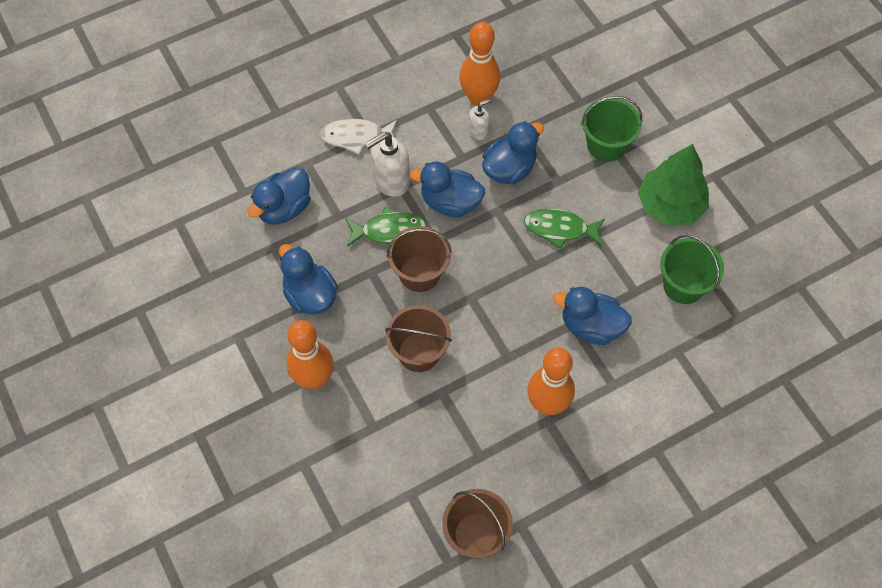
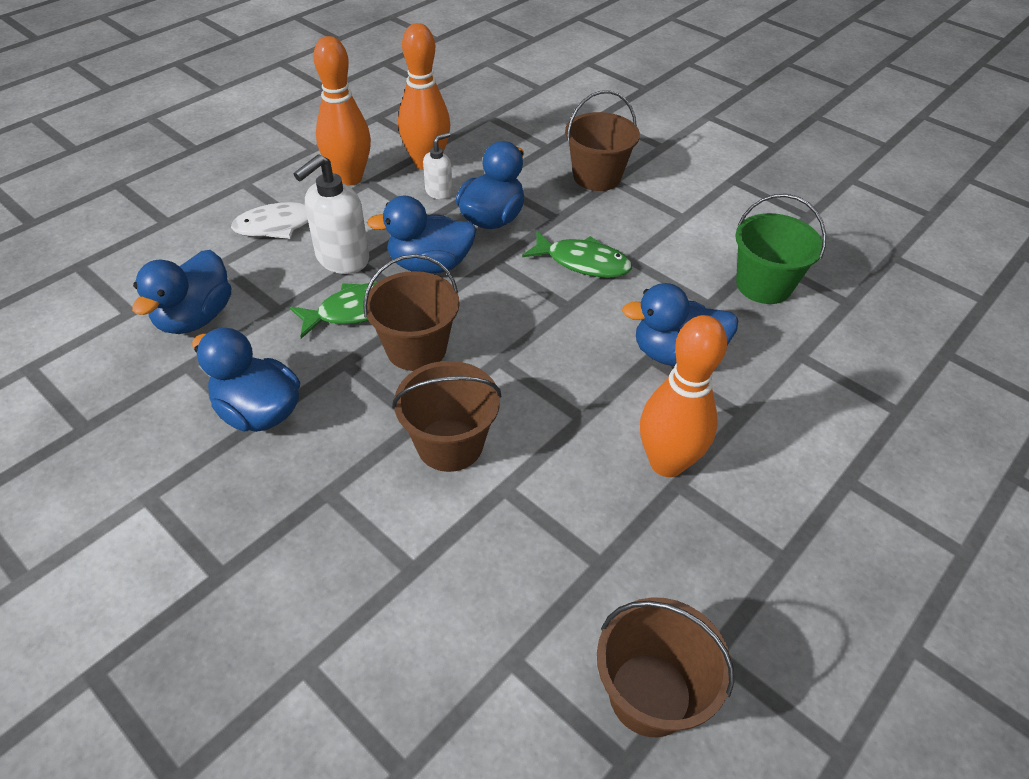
camera: 20 degrees left, 15 degrees down
(314, 379) = (292, 524): orange bowling pin -> orange bowling pin (349, 178)
(560, 229) = (582, 262): green fish -> green fish turned 150 degrees counterclockwise
(606, 145) = (597, 177): green bucket -> brown bucket
(670, 205) = (701, 214): green tree -> none

